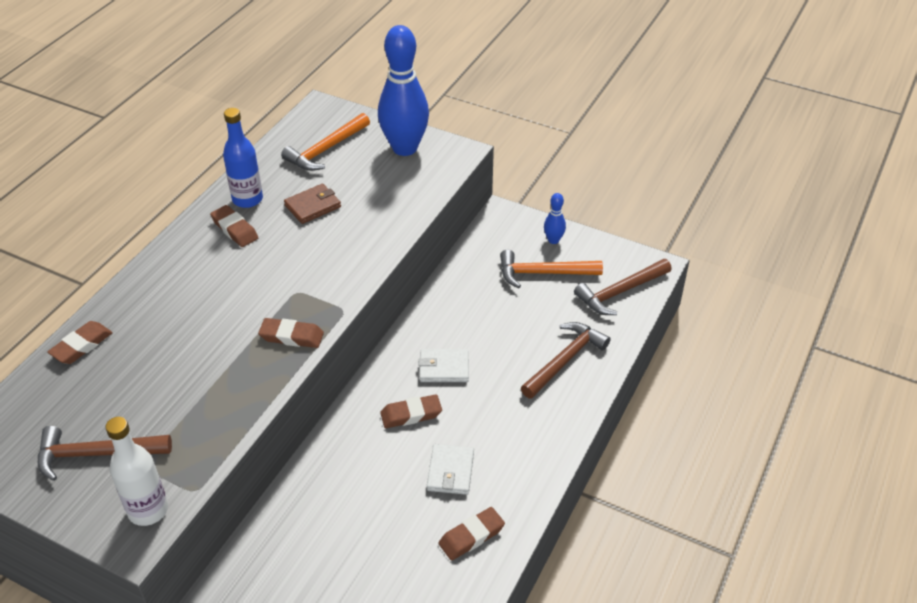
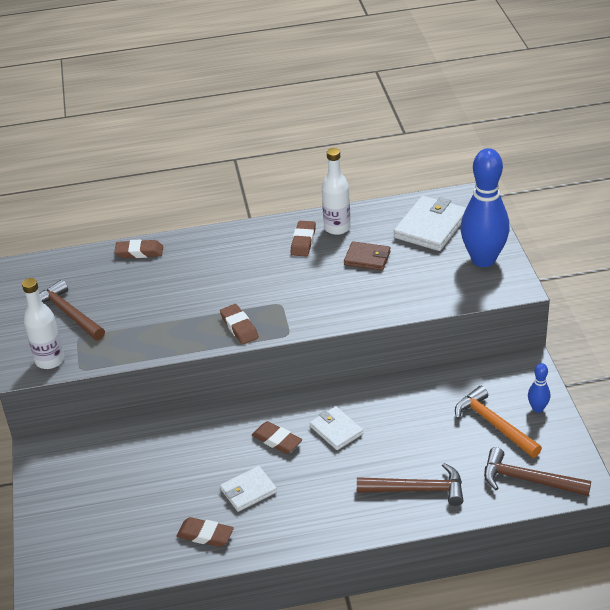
camera: 55 degrees right, 5 degrees down
(247, 199) = (337, 228): blue bottle -> white bottle
(326, 150) = (431, 227): orange hammer -> white wallet

